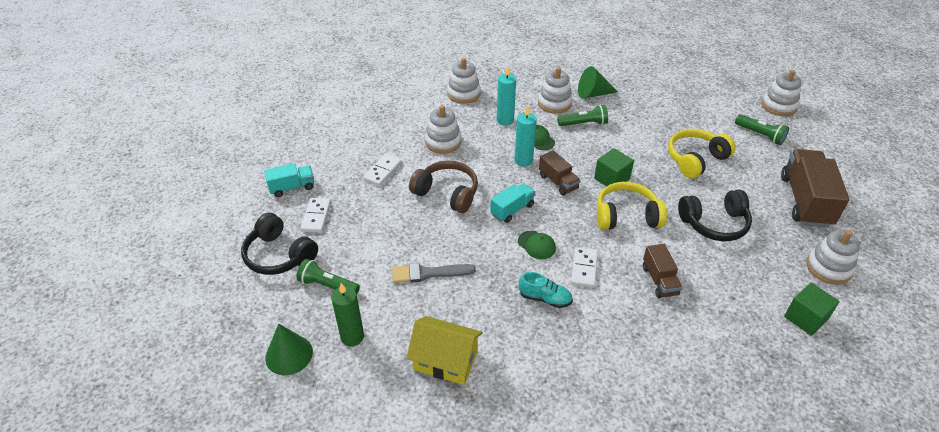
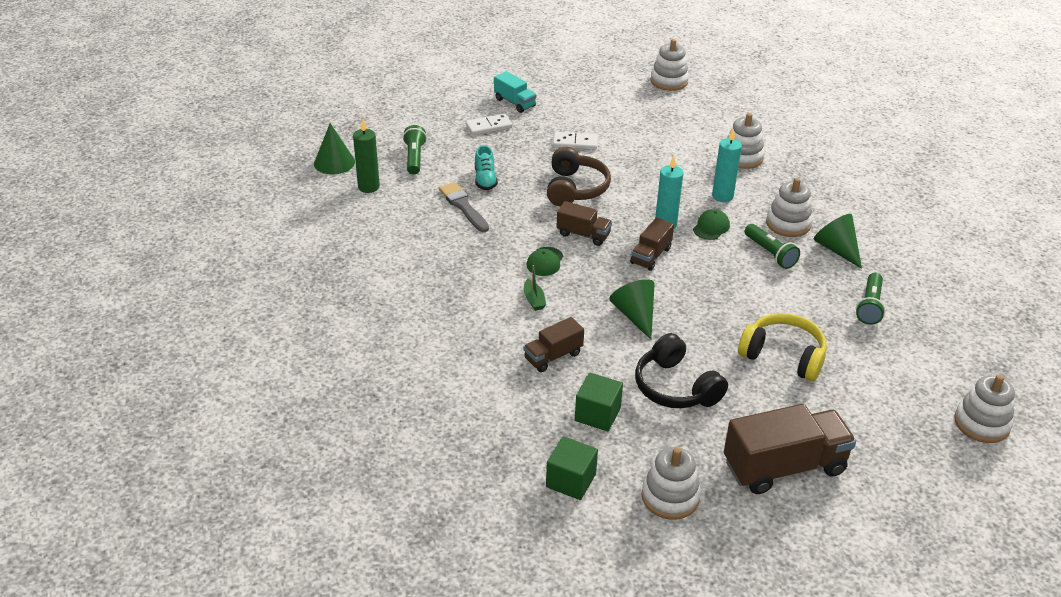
camera: 65 degrees right, 5 degrees down
(279, 255) = (431, 123): black headphones -> none
(443, 142) = (649, 166): white stacking toy -> white stacking toy (669, 81)
(445, 360) = (372, 242): yellow house -> none
(512, 210) = (583, 234): turquoise truck -> brown truck
(545, 298) = (477, 282): turquoise shoe -> turquoise shoe (485, 179)
(584, 269) = (534, 300): white domino -> green boat
(611, 179) = (688, 293): green cube -> green cube (597, 414)
(626, 216) = (635, 315): yellow headphones -> green cone
(760, 135) = (891, 410): green flashlight -> green flashlight (869, 306)

